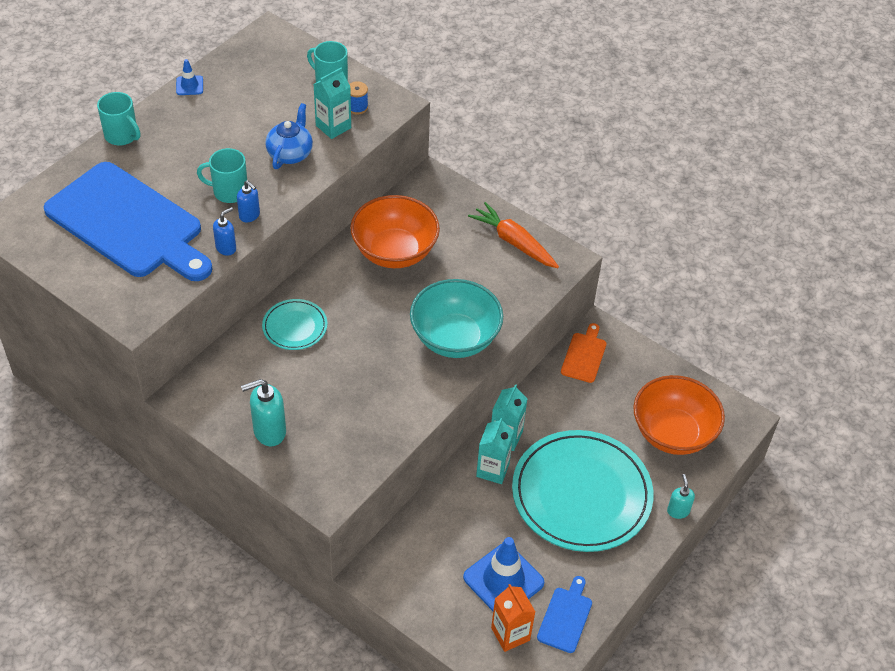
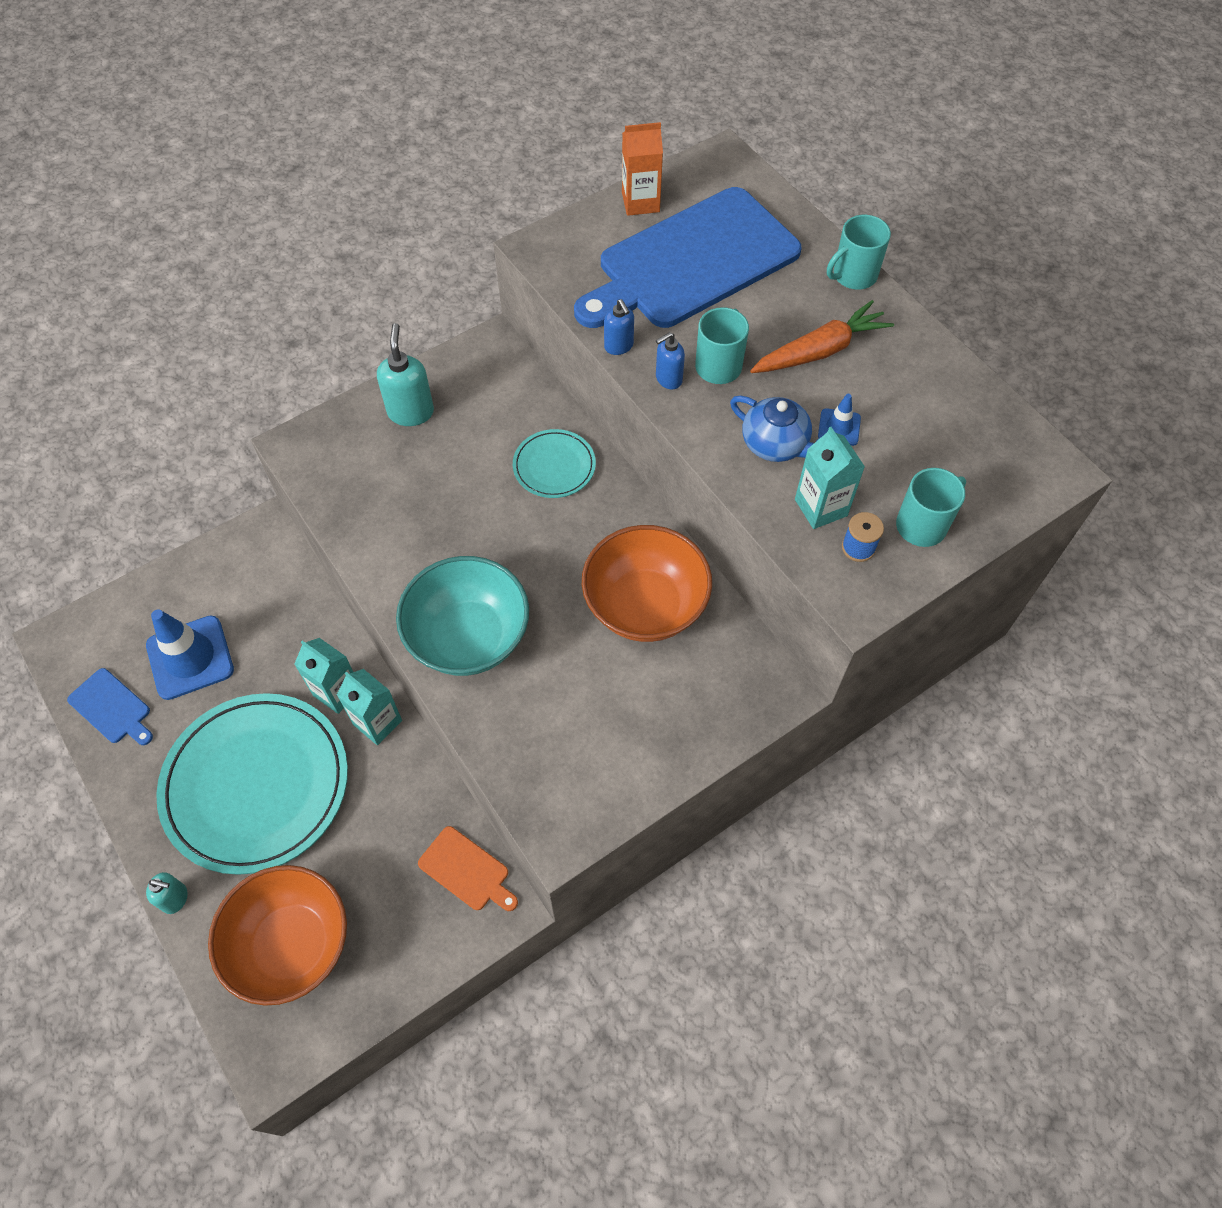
camera: 110 degrees right, 10 degrees up
(189, 85) = (943, 357): blue traffic cone -> blue traffic cone (839, 427)
(510, 634) = (124, 644): orange carton -> orange carton (640, 202)
(514, 242) = (617, 769): orange carrot -> orange carrot (820, 350)

